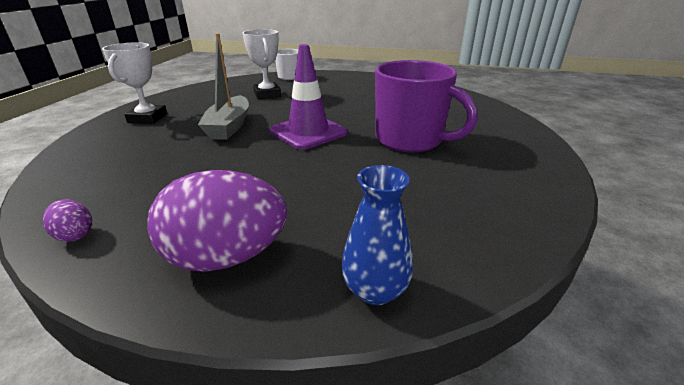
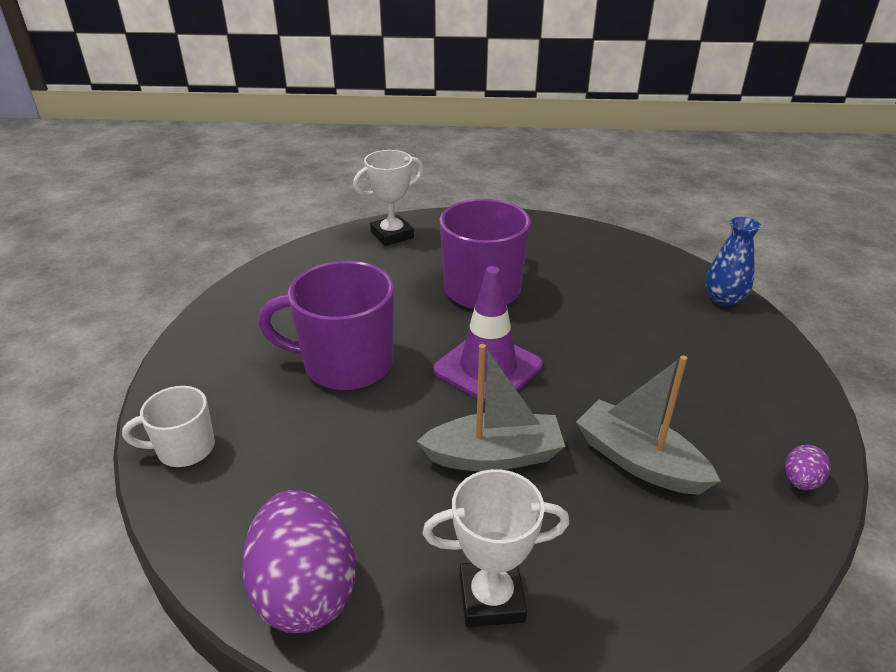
camera: 100 degrees left, 5 degrees up
(178, 167) = (639, 461): none -> grey boat
(227, 257) = (747, 369): purple egg -> purple egg (305, 590)
(267, 94) = (319, 453): white trophy -> white trophy (392, 235)
(332, 100) = (345, 364): none -> purple mug

